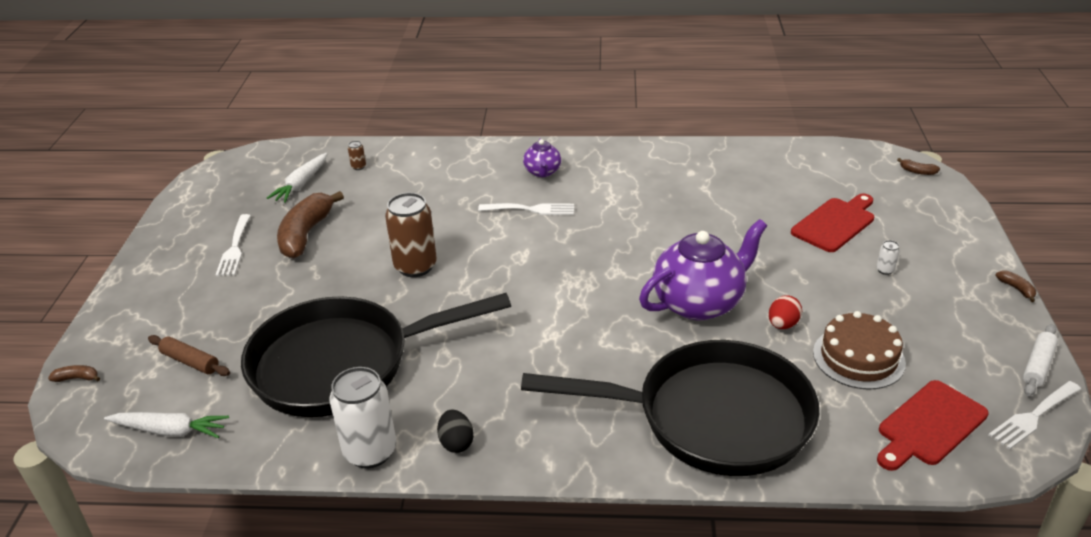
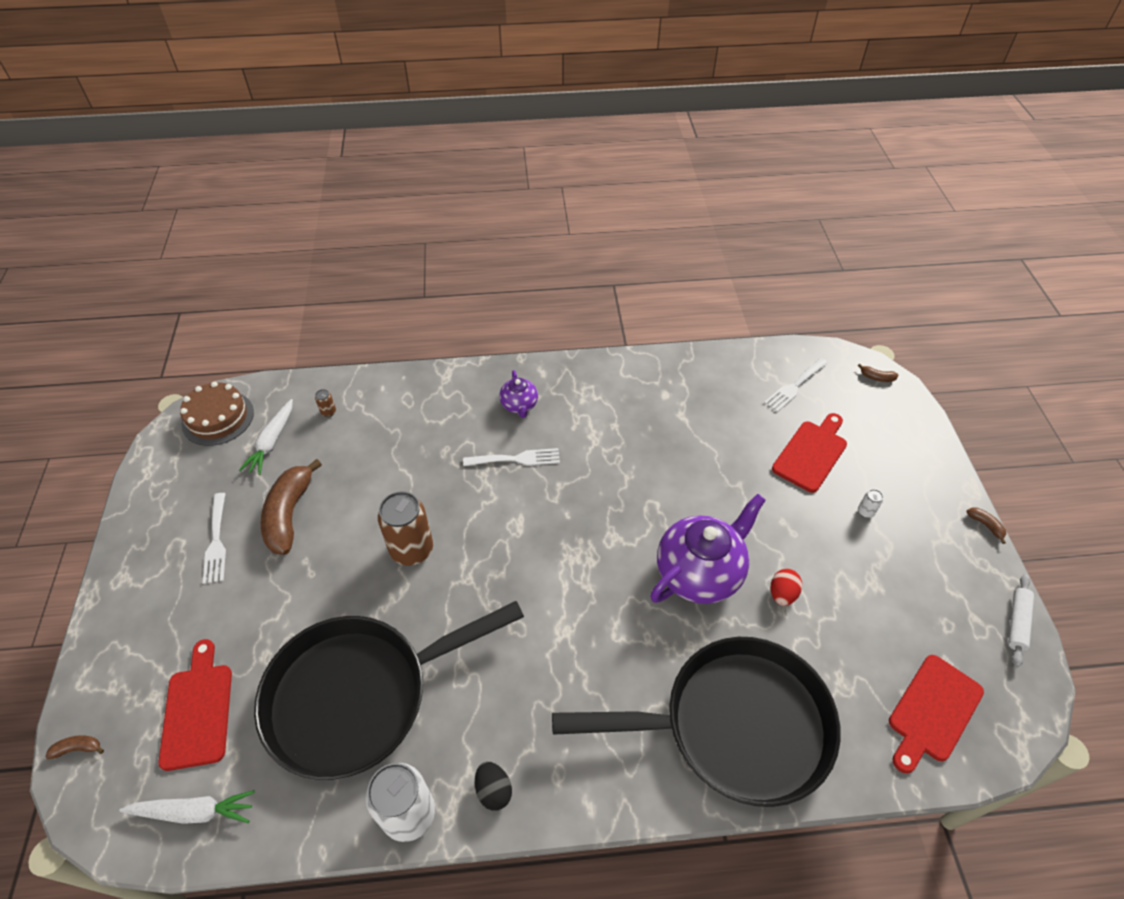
camera: 10 degrees left, 15 degrees up
(190, 361) = (198, 710): brown rolling pin -> red cutting board
(858, 357) = (857, 630): brown cake -> brown cake (218, 418)
(1033, 416) = (1021, 688): white fork -> white fork (794, 386)

